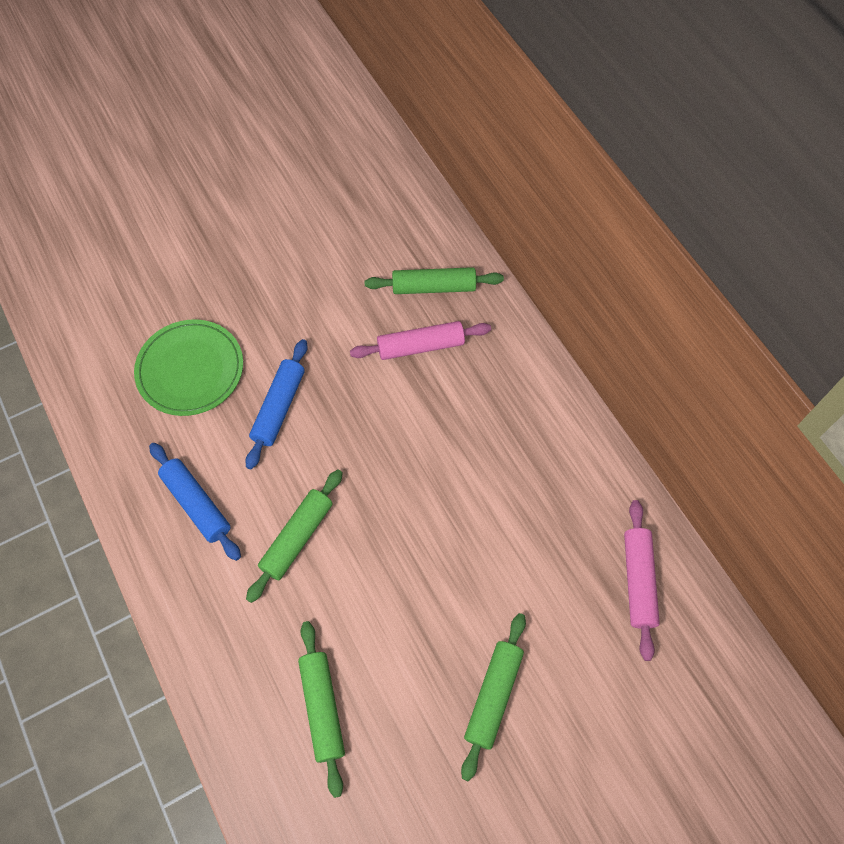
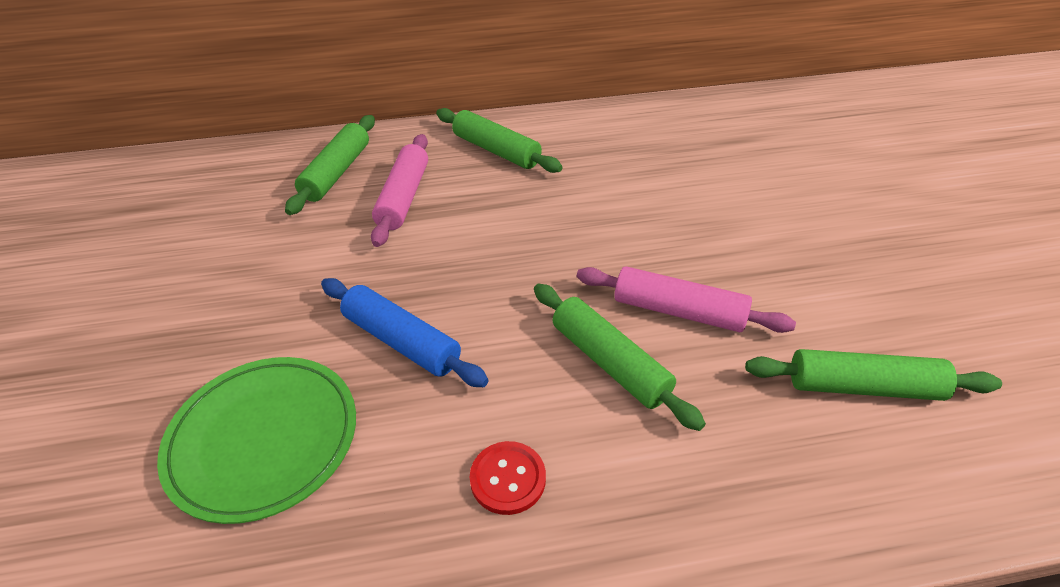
camera: 70 degrees left, 20 degrees down
(197, 504) = (508, 479): blue rolling pin -> red button
(493, 696) = (848, 235): green rolling pin -> green rolling pin (496, 150)
(638, 581) = (734, 124): pink rolling pin -> pink rolling pin (678, 311)

